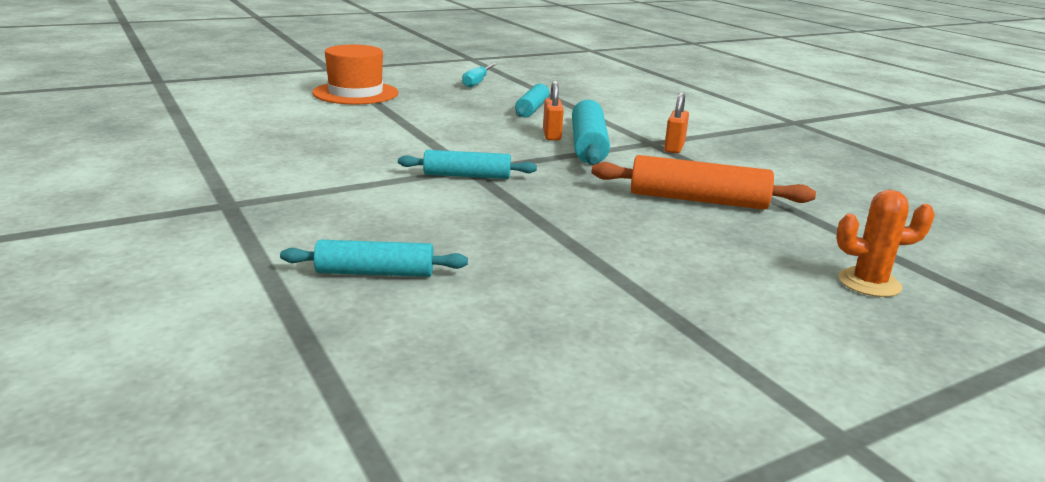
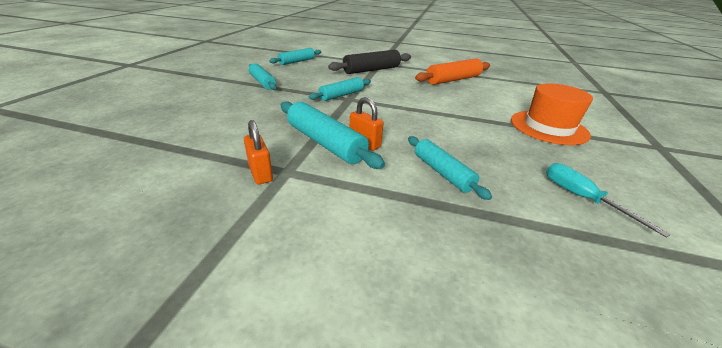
camera: 135 degrees right, 10 degrees up
(297, 196) = (371, 70): none -> black rolling pin
(546, 238) = (262, 82): none -> turquoise rolling pin
(698, 200) = (206, 123): orange rolling pin -> orange rolling pin (453, 80)
(869, 283) = (95, 105): orange cactus -> none

